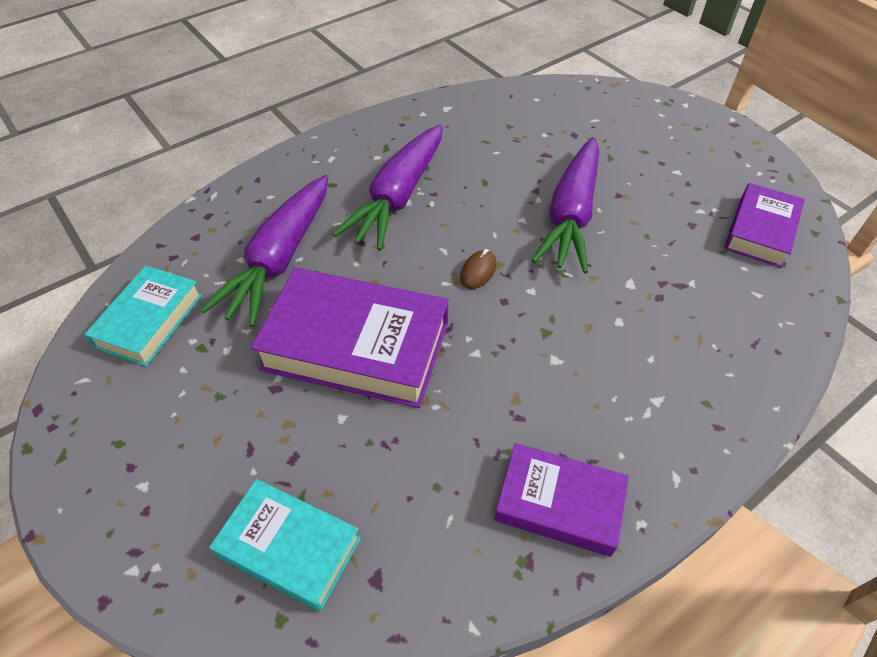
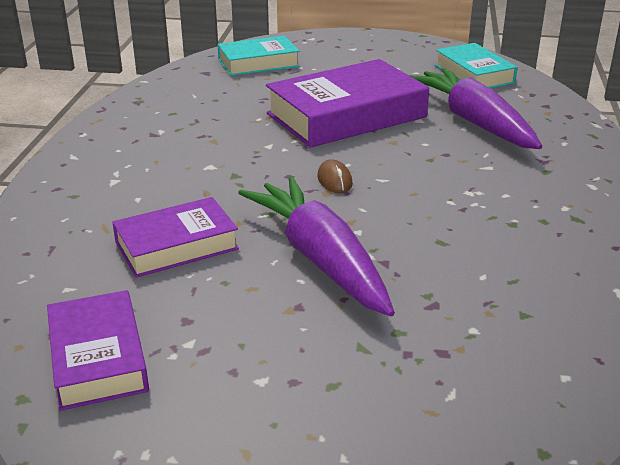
camera: 135 degrees right, 20 degrees down
(398, 197) = (483, 190): purple carrot -> none
(559, 503) = (139, 120): purple book -> purple book (176, 245)

